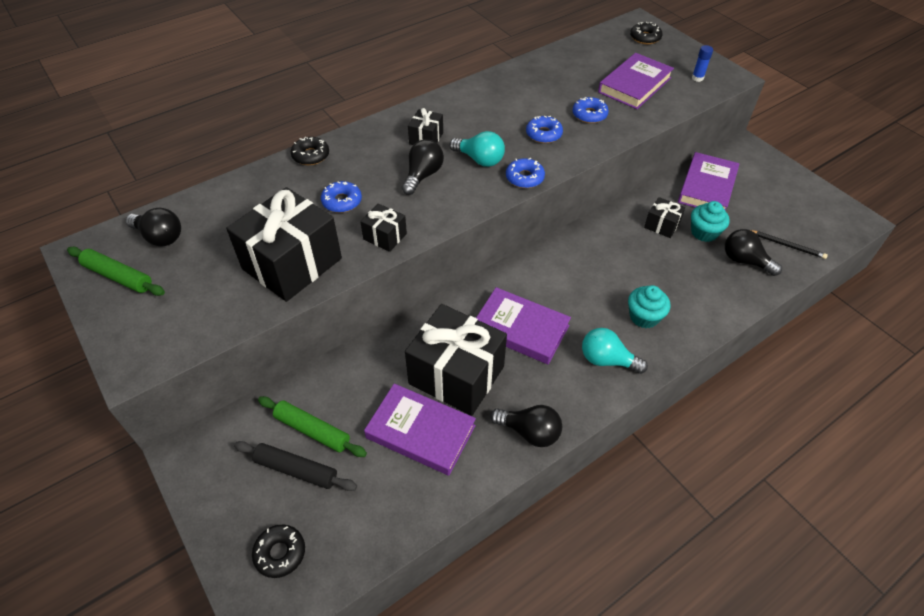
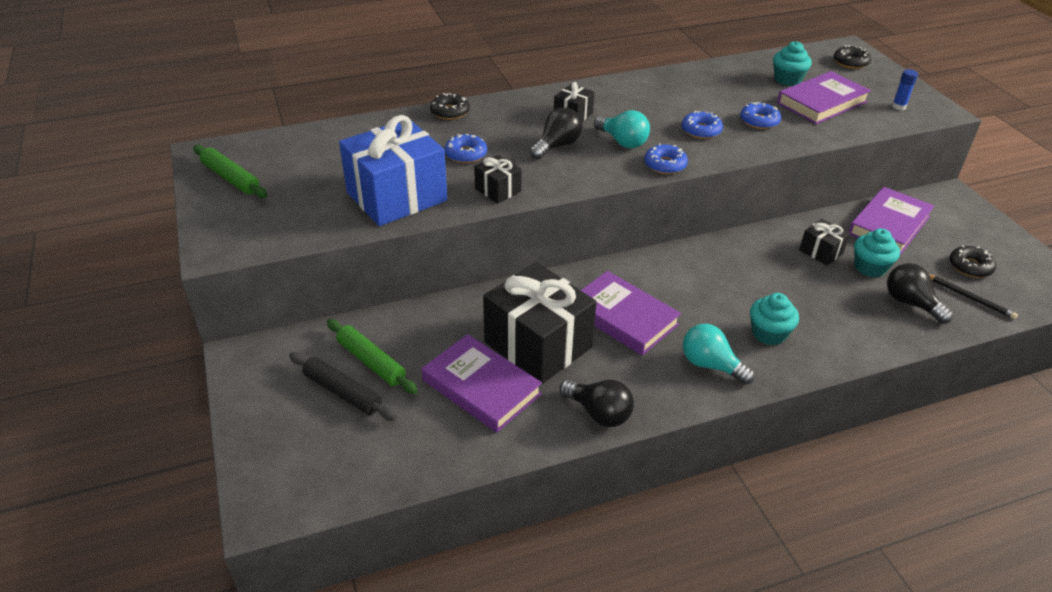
camera: 15 degrees right, 10 degrees down
(160, 237) = (280, 154): black light bulb -> none
(280, 553) = (300, 460): black donut -> black donut (970, 267)
(292, 263) = (396, 196): black gift -> blue gift
(599, 65) = (787, 79): none -> turquoise cupcake

